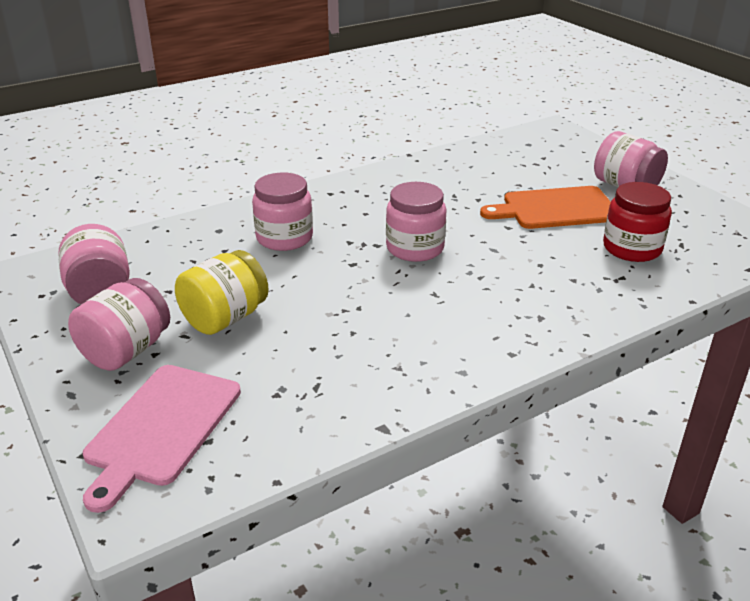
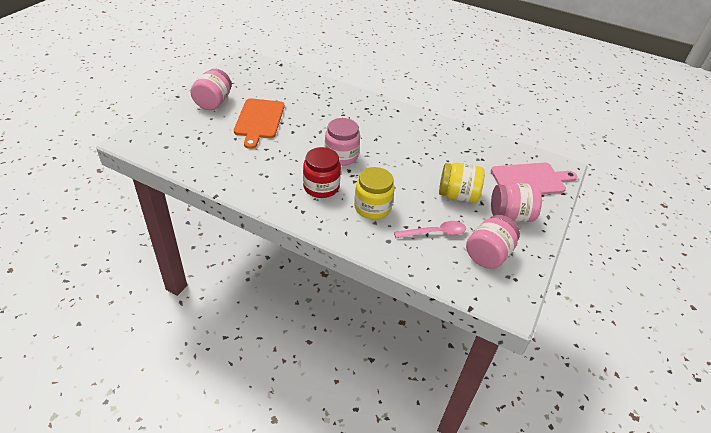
camera: 125 degrees left, 10 degrees up
(187, 267) = (435, 233): none -> pink spoon
(284, 238) = (372, 207): pink jar -> yellow jar
(555, 209) = (259, 120): orange cutting board -> orange cutting board turned 45 degrees clockwise
(632, 248) = (286, 93): red jar -> red jar (321, 187)

